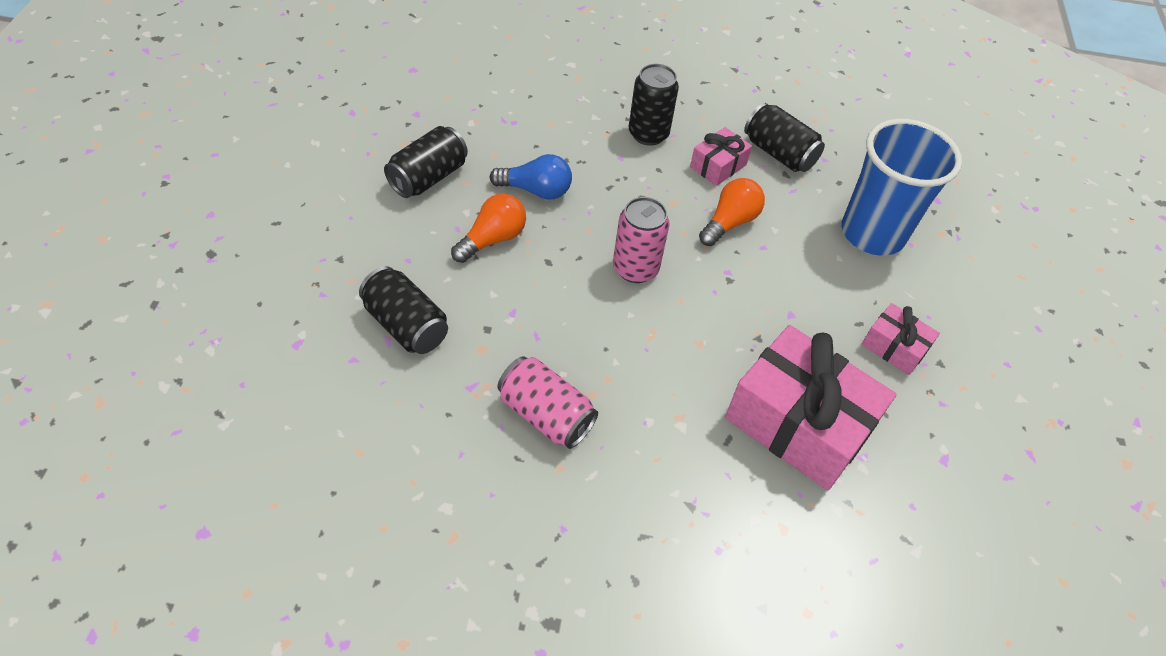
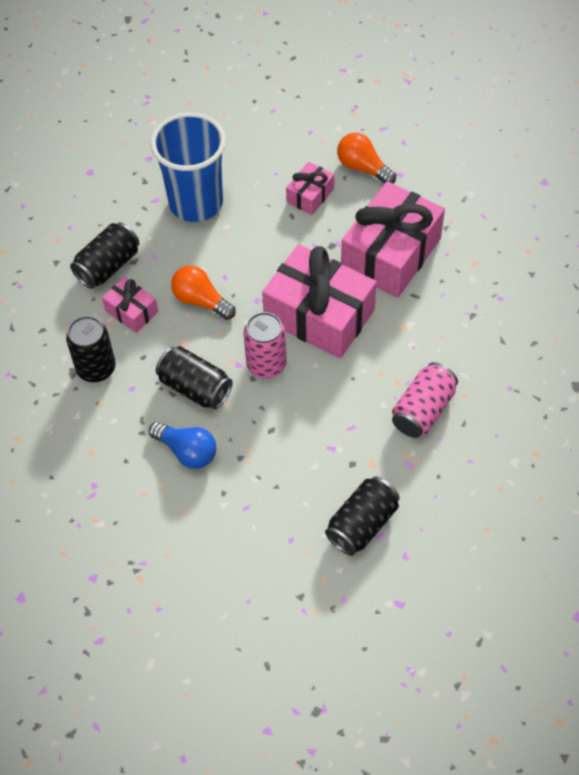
camera: 90 degrees left, 5 degrees up
(428, 177) = (185, 545): black can -> black can (195, 387)
(492, 239) = (254, 476): orange light bulb -> orange light bulb (363, 167)
(536, 190) = (187, 451): blue light bulb -> blue light bulb turned 120 degrees clockwise
(702, 328) = (319, 315): none -> pink gift

